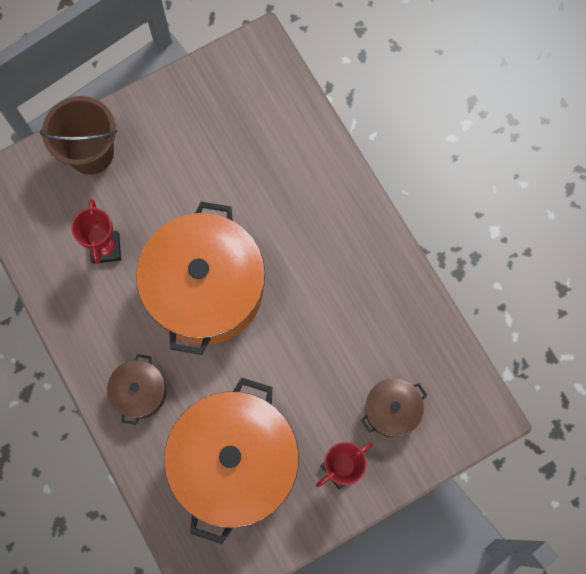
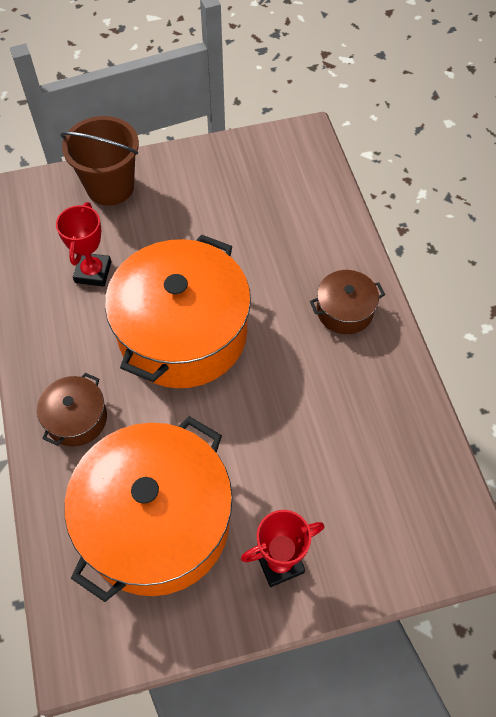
camera: 15 degrees right, 15 degrees down
(392, 410) = (357, 511): brown pot -> brown pot (344, 310)

